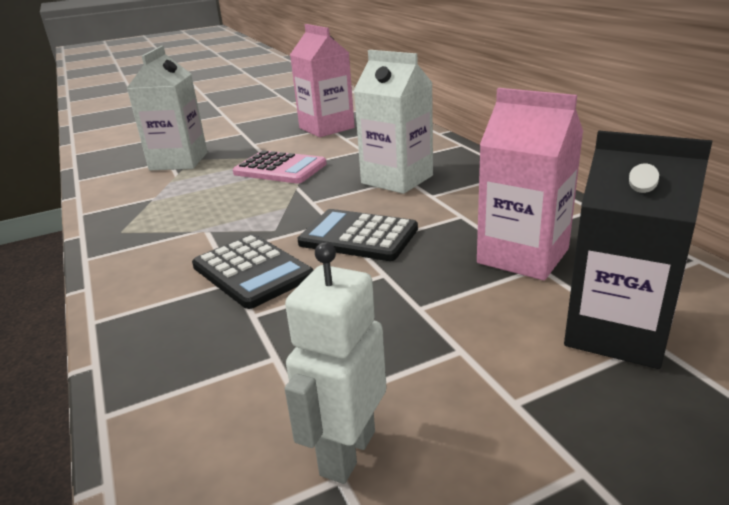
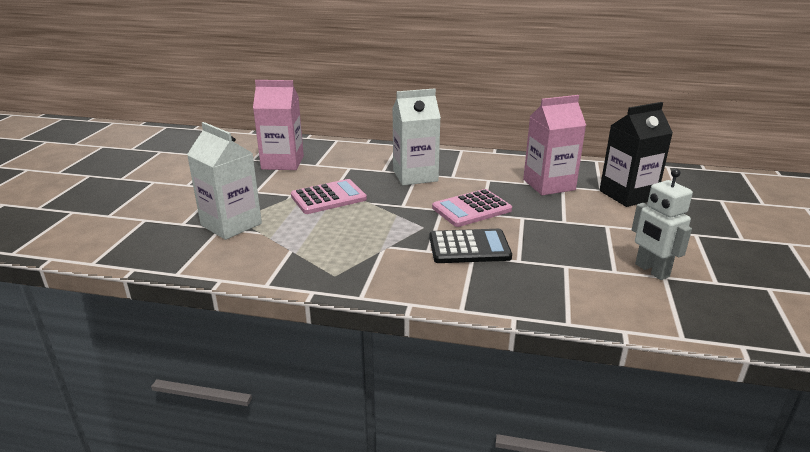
camera: 55 degrees left, 0 degrees up
(358, 236) = (471, 209): black calculator -> pink calculator

